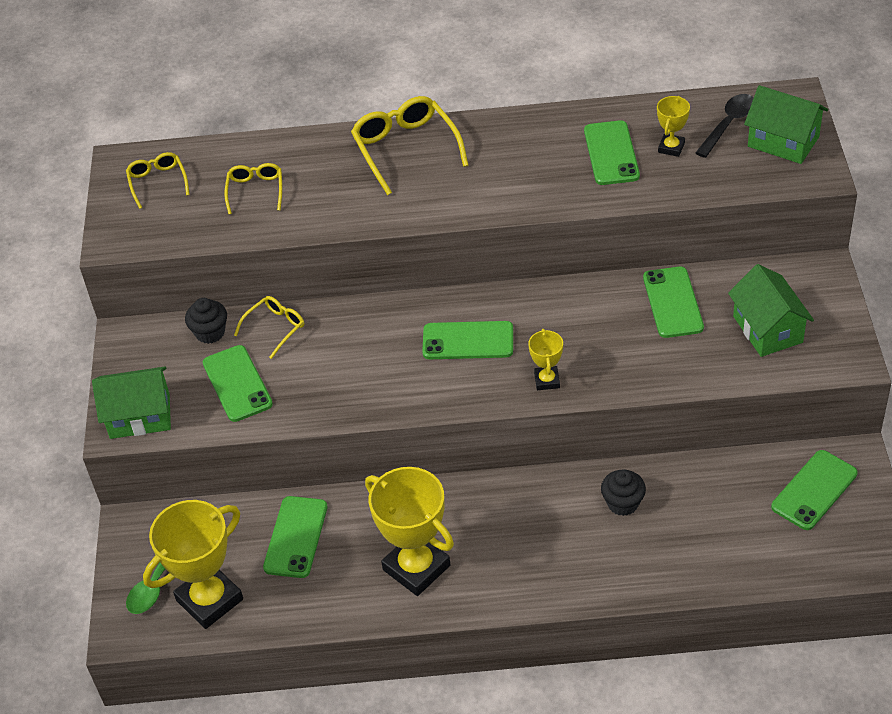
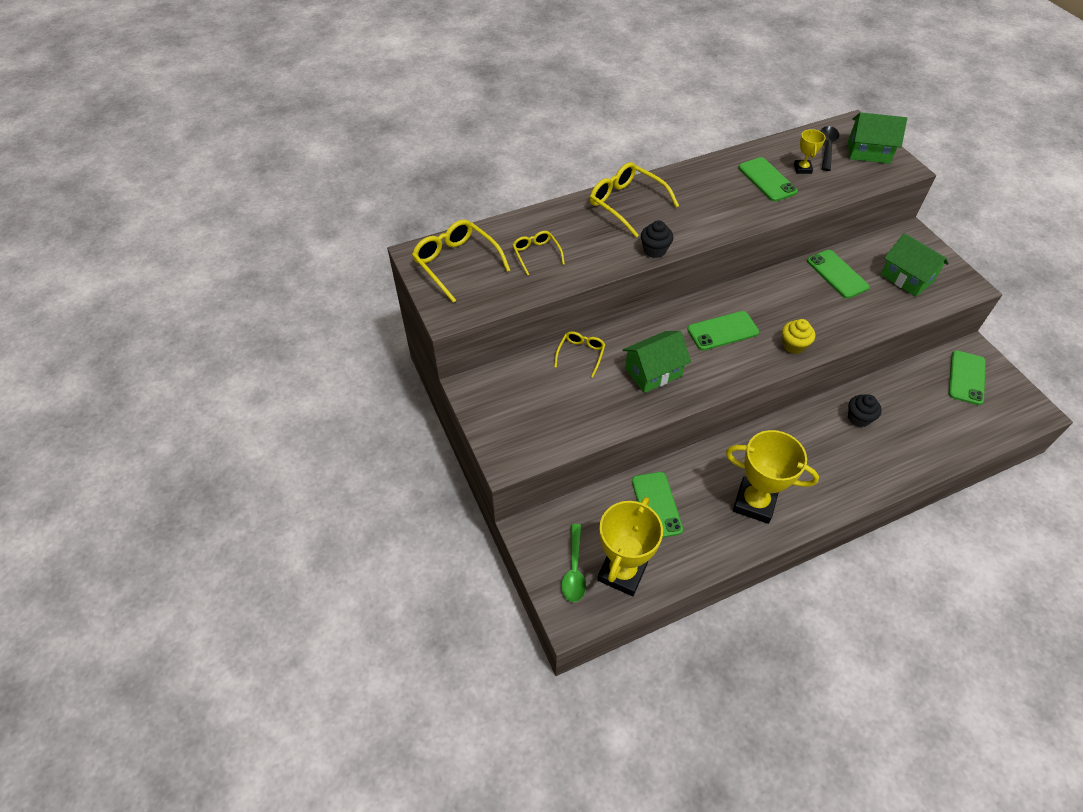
camera: 25 degrees left, 5 degrees up
(140, 416) = (518, 446): green house -> green house (653, 372)
(158, 182) = (456, 263): yellow glasses -> yellow glasses, size x1.73
(210, 332) = (534, 369): black cupcake -> black cupcake (654, 250)
(237, 384) = (578, 402): green phone -> none
(547, 380) = (793, 345): yellow trophy -> yellow cupcake

